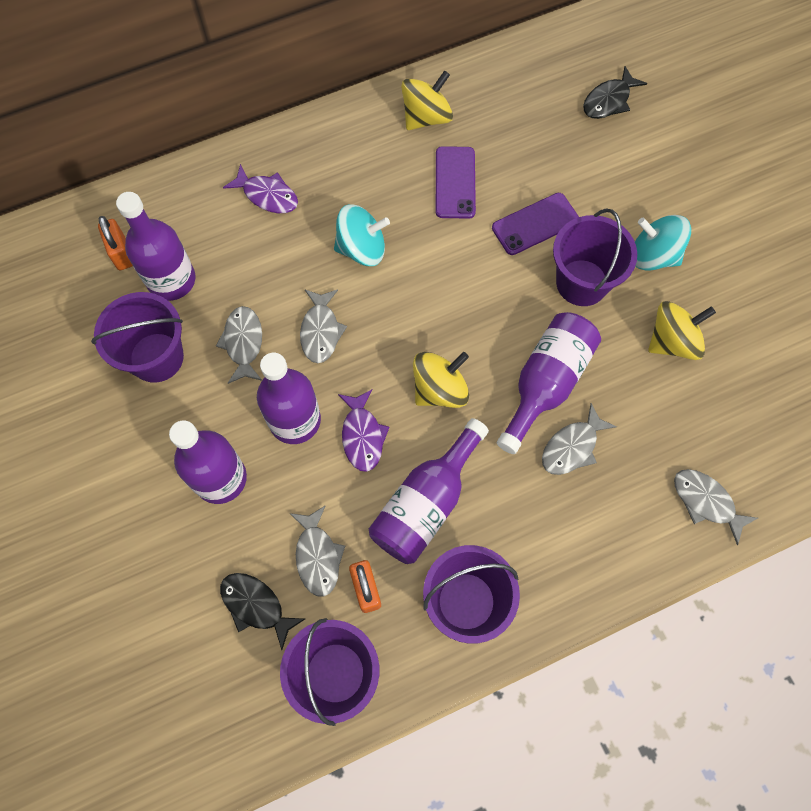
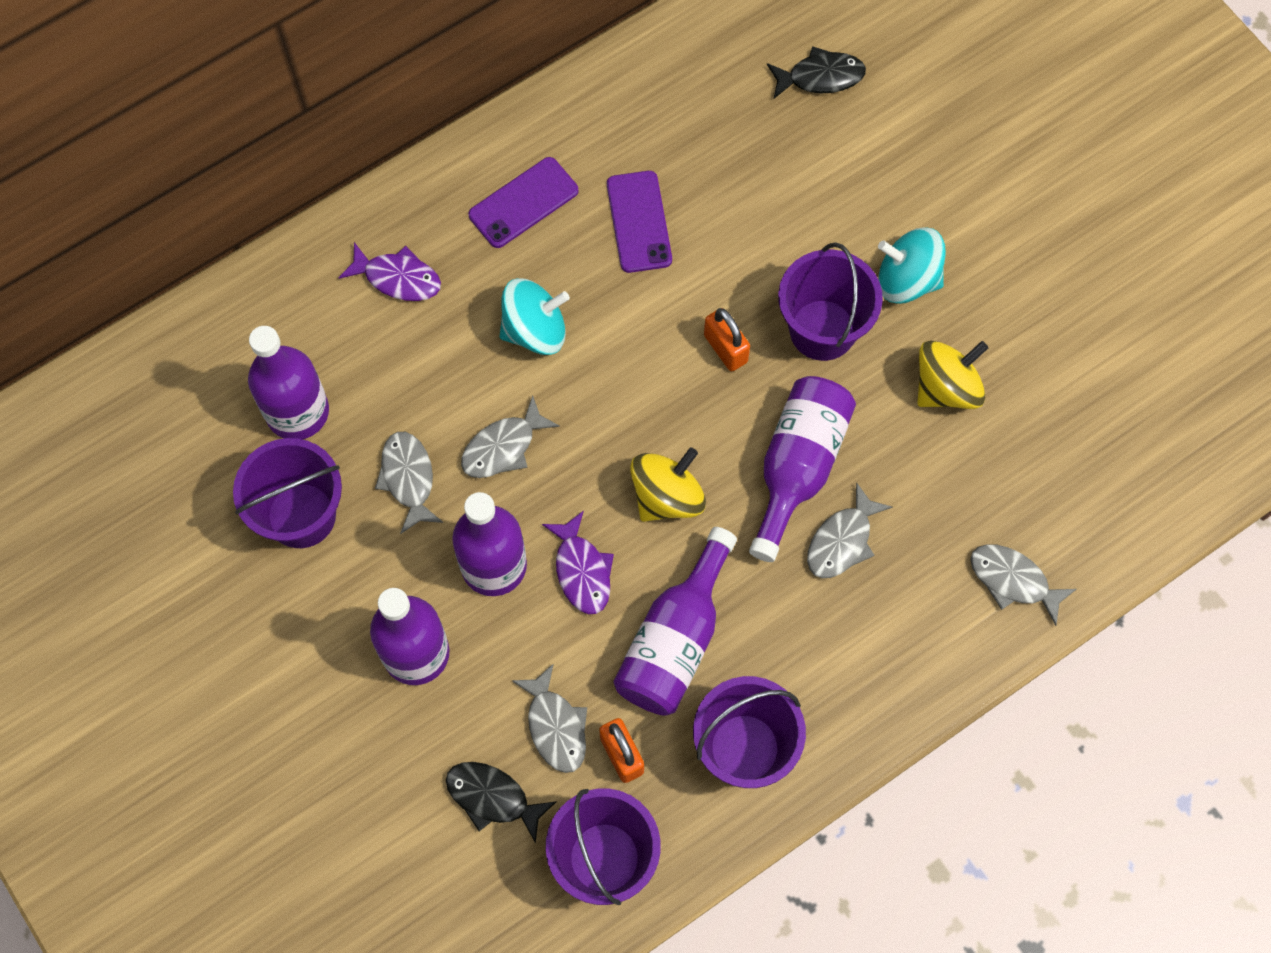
camera: 10 degrees left, 0 degrees up
(121, 253) = (224, 387): orange padlock -> orange padlock (725, 348)
(320, 331) = (503, 447): grey fish -> grey fish turned 60 degrees clockwise
(426, 117) = (585, 137): yellow spinning top -> none
(535, 224) = (751, 262): purple phone -> purple phone (523, 203)
(609, 100) = (820, 77): black fish -> black fish turned 135 degrees counterclockwise

